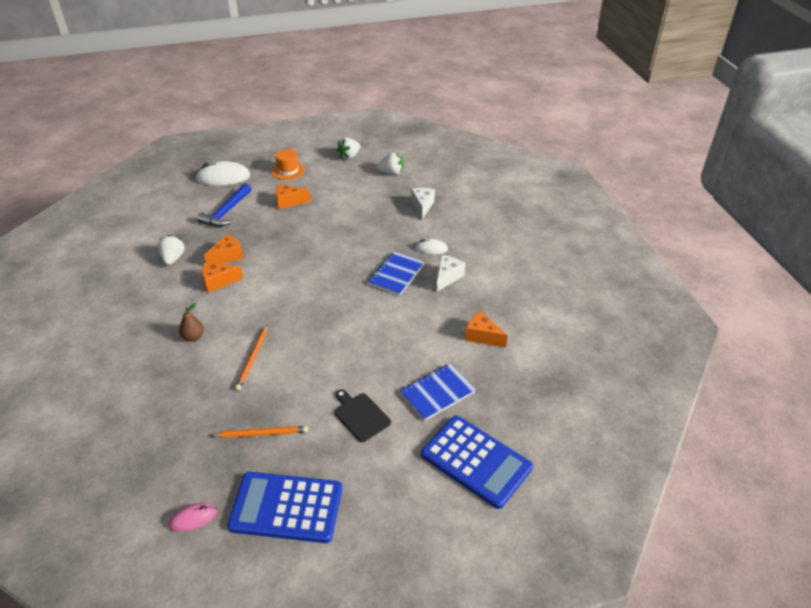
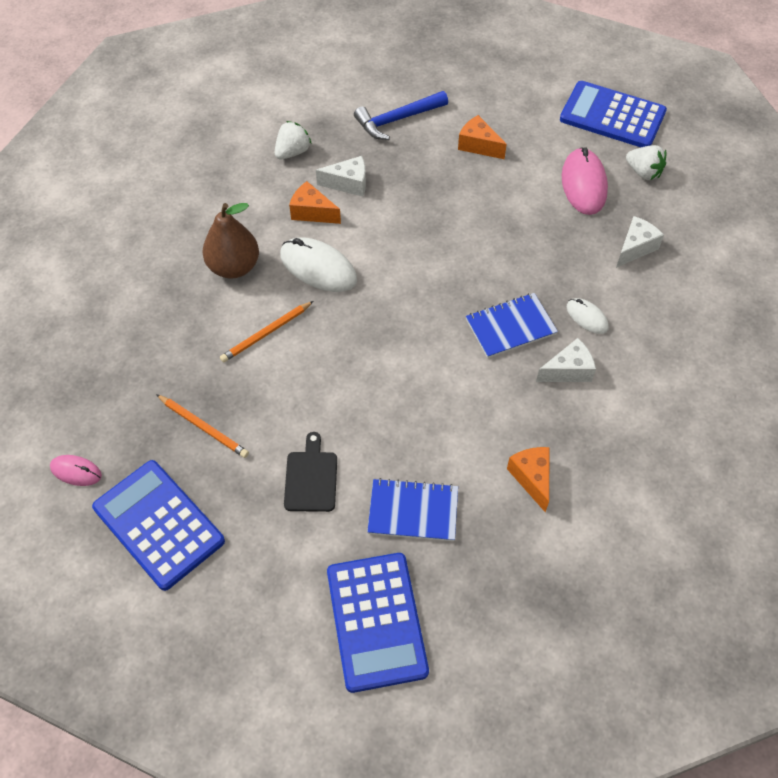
camera: 40 degrees right, 15 degrees up
(193, 337) = (234, 267): brown pear -> brown pear, size x1.83
(223, 177) = (434, 66): white mouse -> white mouse (318, 268)
(227, 256) = (348, 184): orange cheese -> white cheese
(288, 170) = (517, 97): orange hat -> none
(349, 156) = (612, 116): white strawberry -> blue calculator
(366, 192) = (583, 184): none -> pink mouse

